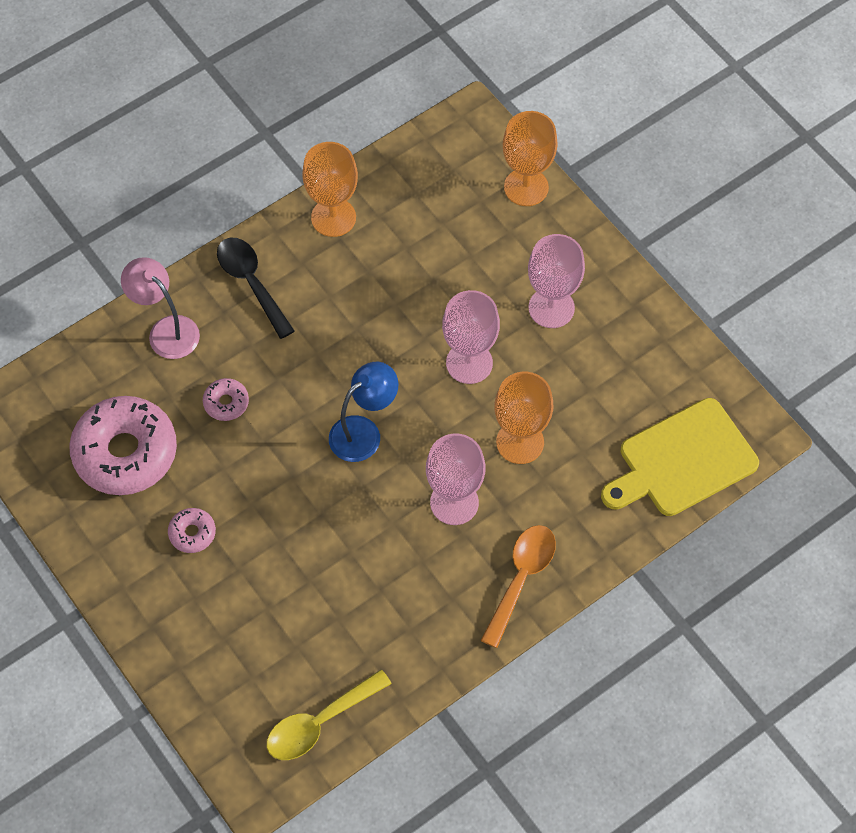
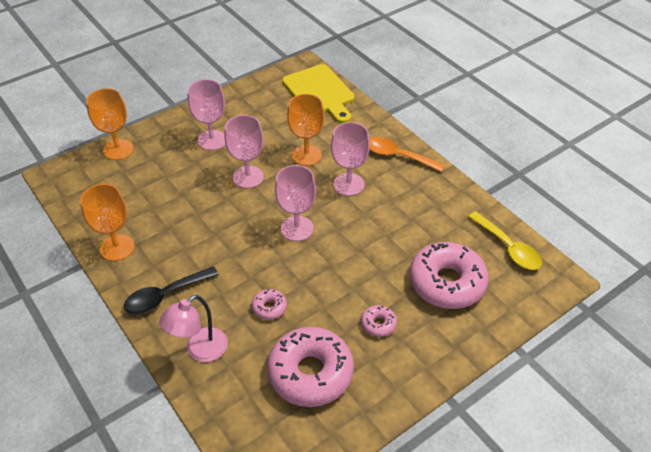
camera: 90 degrees left, 15 degrees down
(257, 627) = (447, 283): none -> pink donut
(363, 432) = (297, 228): blue lamp -> pink goblet

